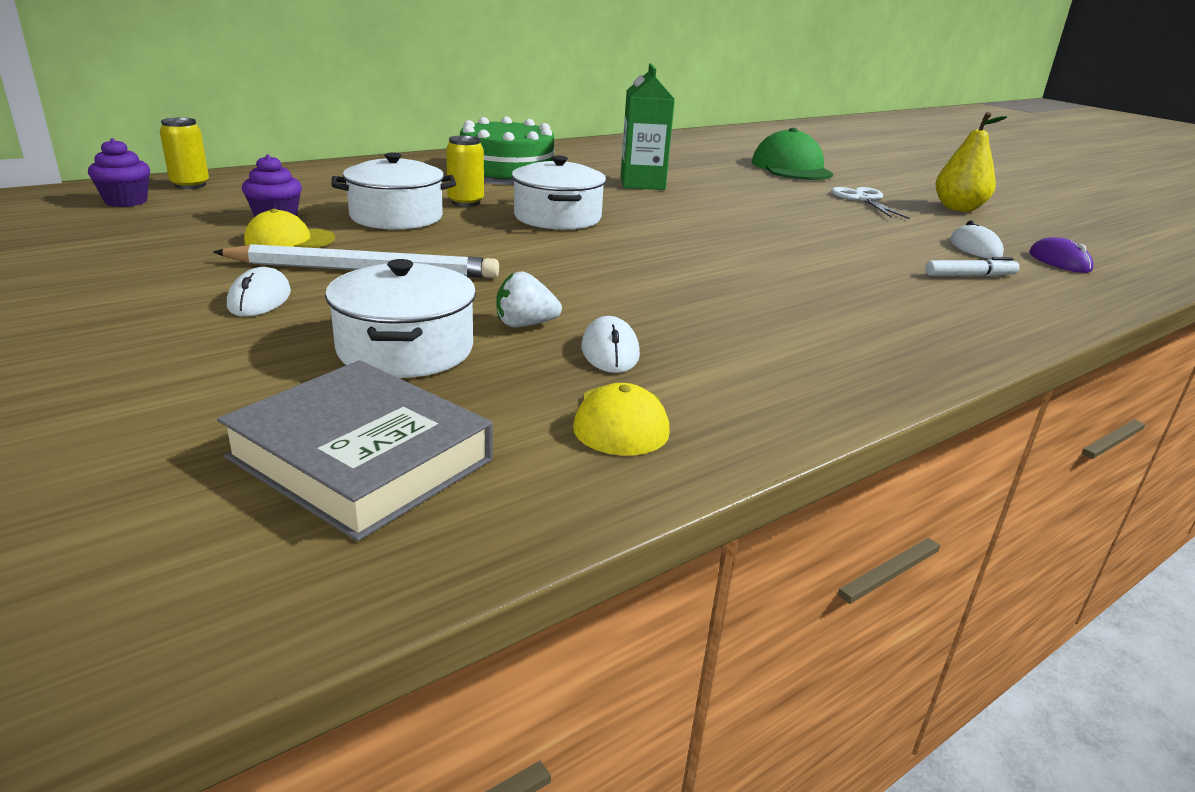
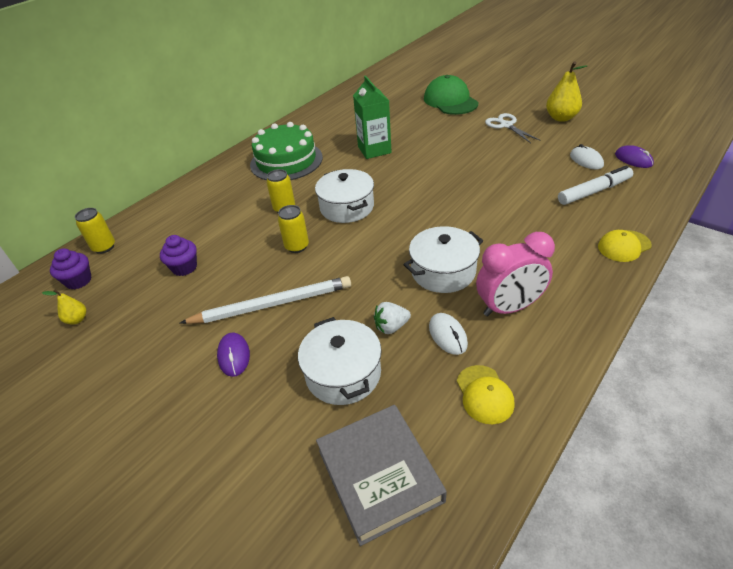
camera: 10 degrees left, 15 degrees up
(85, 228) = (77, 319): none -> yellow pear
(260, 299) = (234, 356): white mouse -> purple mouse
(289, 240) = (208, 288): yellow cap -> yellow cap (624, 246)
(361, 458) = (379, 475): grey book -> grey book turned 45 degrees clockwise
(396, 217) = (254, 240): white pot -> white pot (443, 271)
(451, 233) = (297, 246): none -> yellow can
(738, 348) = (509, 308): none -> pink clock
(970, 276) = (594, 191): white marker -> white marker, size x1.56

